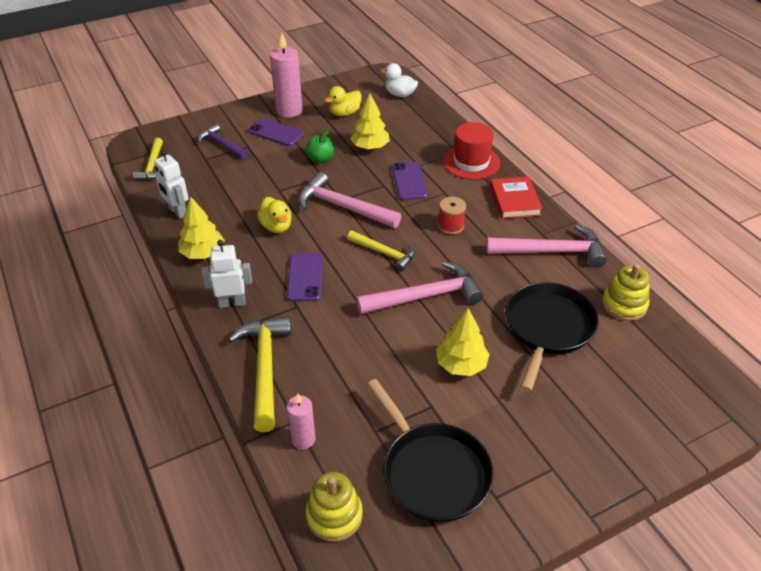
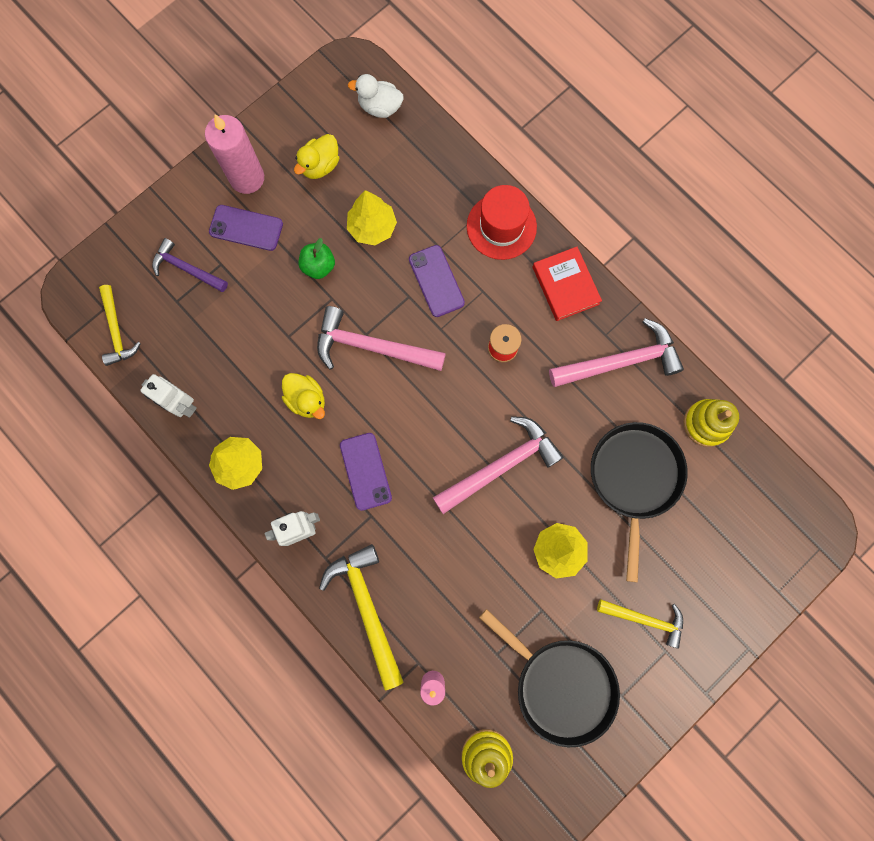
camera: 15 degrees left, 35 degrees up
(384, 253) = (440, 411): yellow hammer -> yellow hammer (645, 619)

